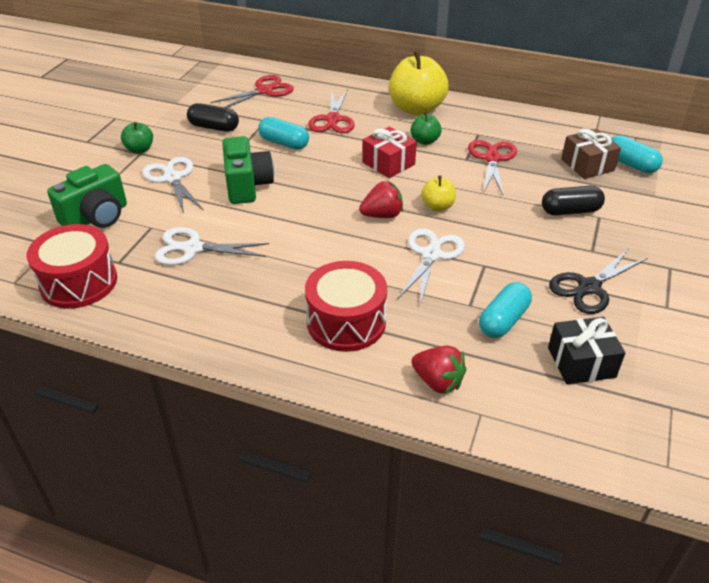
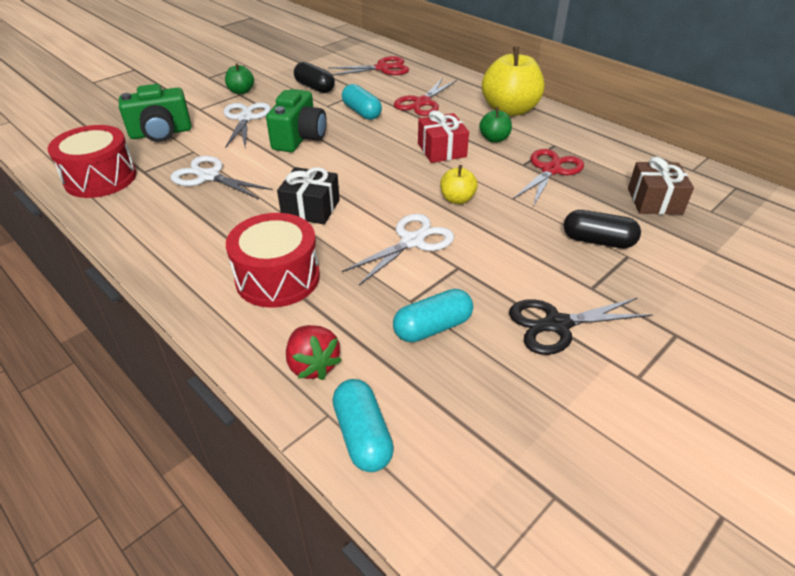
camera: 25 degrees right, 0 degrees up
(382, 215) = (396, 193): red strawberry -> none
(581, 362) = (483, 402): black gift -> black gift (311, 208)
(630, 164) = (708, 213): turquoise capsule -> turquoise capsule (363, 435)

